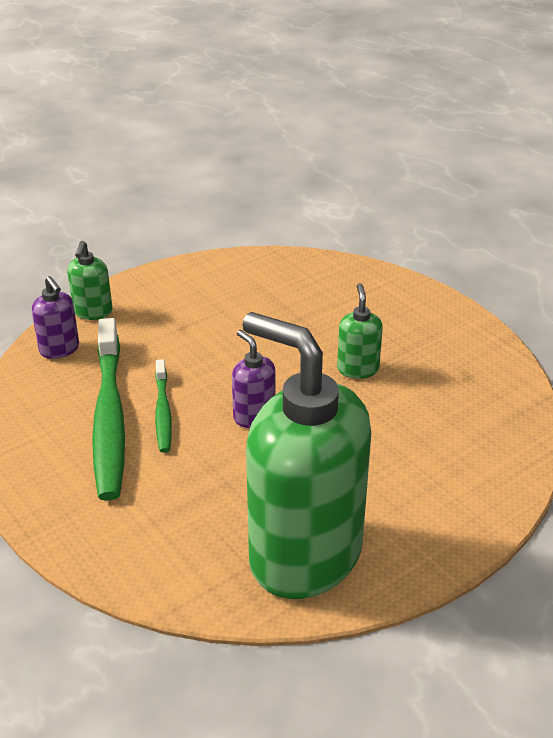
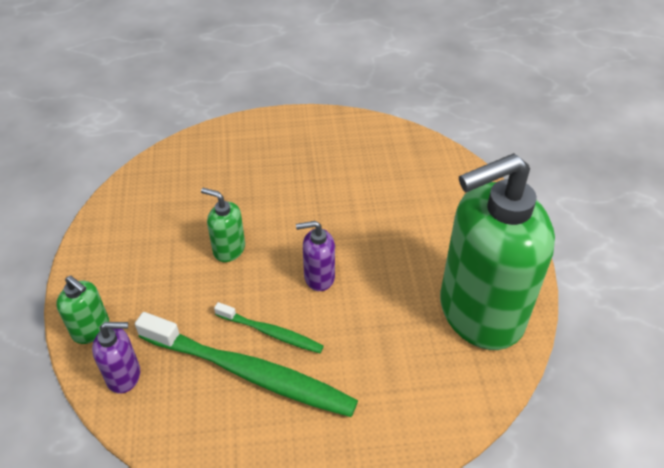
camera: 60 degrees left, 10 degrees up
(357, 369) = (311, 196): green soap dispenser -> green soap dispenser (229, 249)

